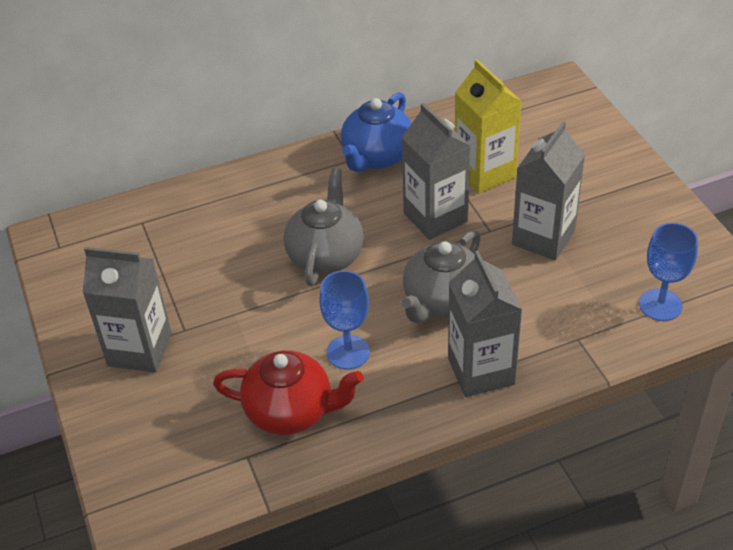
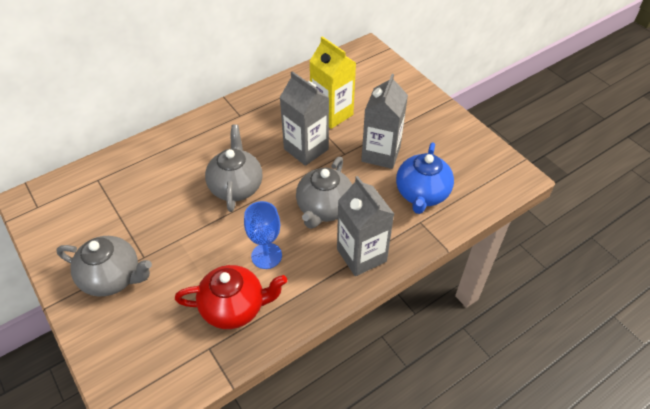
camera: 15 degrees left, 5 degrees up
(140, 350) = (113, 278): grey carton -> grey teapot
(377, 157) = (257, 111): blue teapot -> blue teapot (422, 194)
(660, 305) = (467, 190): blue goblet -> none

